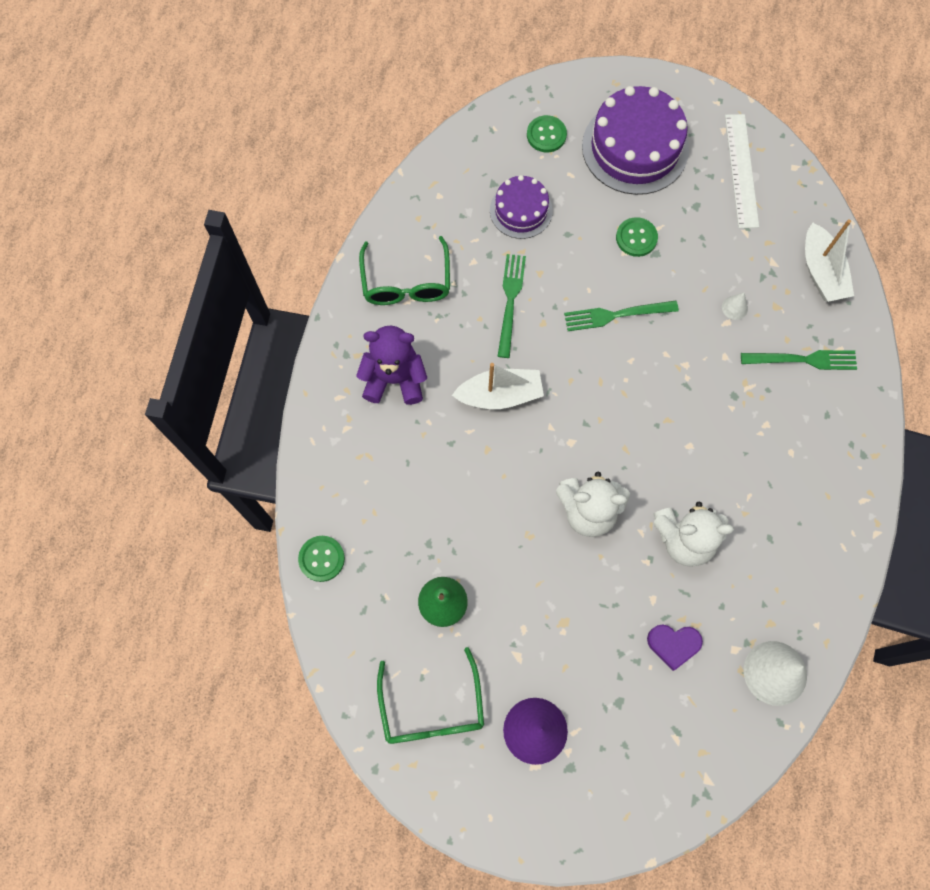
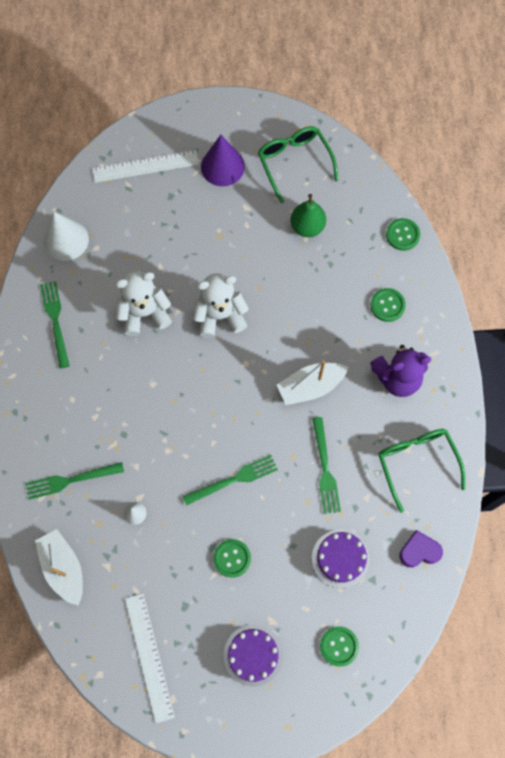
camera: 165 degrees right, 0 degrees up
(375, 469) = (387, 305): none -> green button
(635, 147) = (253, 655): purple cake -> purple cake, size x0.58
(646, 762) = (145, 166): none -> white ruler
(673, 644) = (140, 240): purple heart -> purple heart (419, 551)
(802, 560) = (55, 320): none -> green fork

